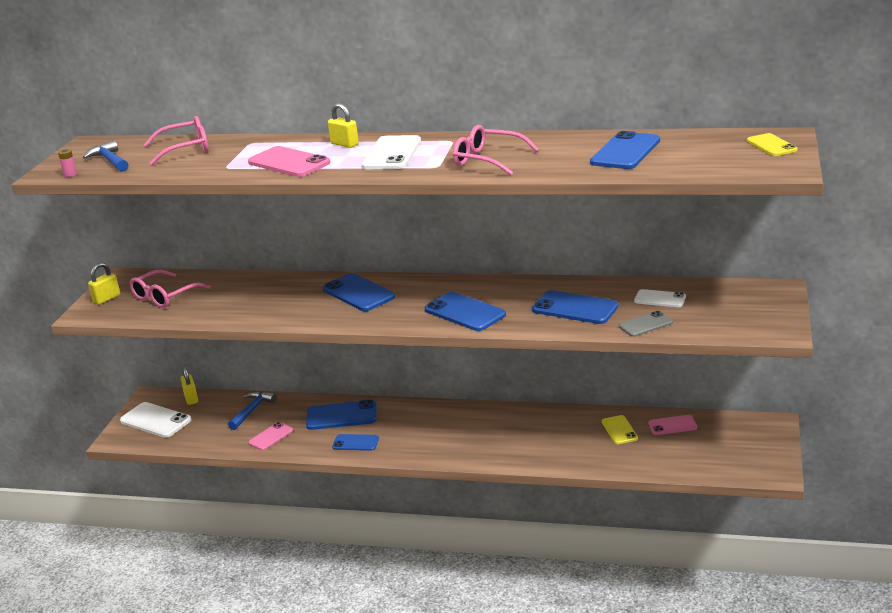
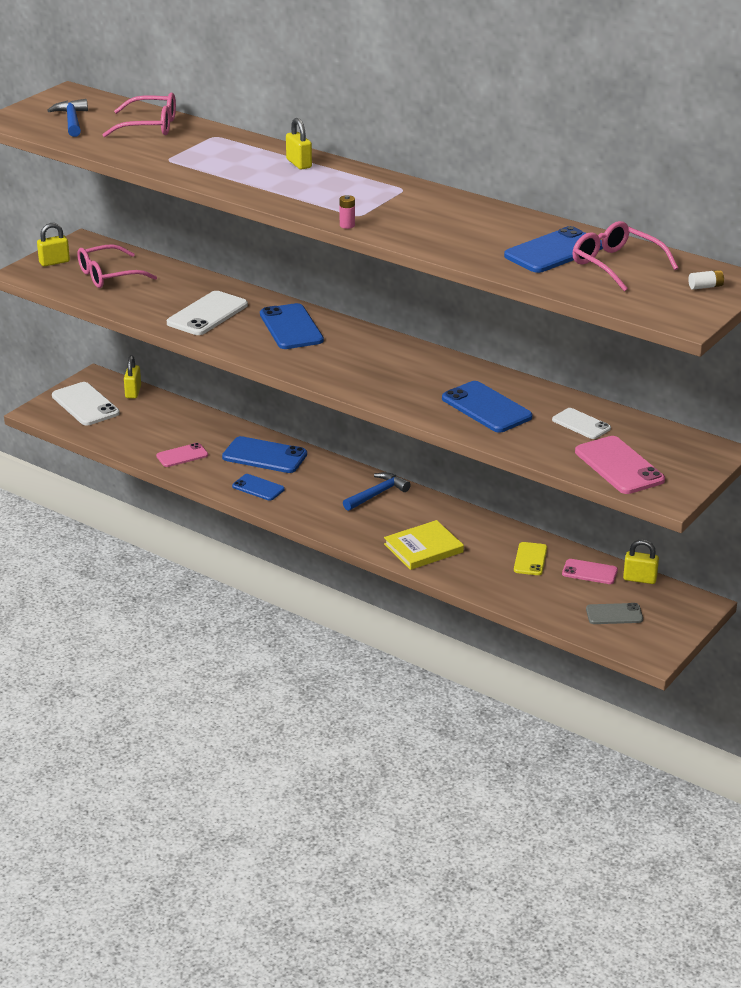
camera: 20 degrees right, 5 degrees up
(70, 174) = (25, 127): pink battery -> pink battery (347, 225)
(252, 410) = (182, 423): blue hammer -> blue hammer (377, 494)
(289, 163) = (228, 170): pink phone -> pink phone (619, 466)
(392, 154) = (332, 188): white phone -> white phone (207, 314)
(465, 312) = (375, 379): blue phone -> none
(488, 160) = (413, 222): pink glasses -> pink glasses (616, 265)
(529, 448) = (423, 548): none -> yellow book
(645, 324) = (539, 446): grey phone -> grey phone (614, 614)
(713, 418) = (639, 579): none -> yellow padlock
(771, 145) = (705, 287): yellow phone -> white battery

